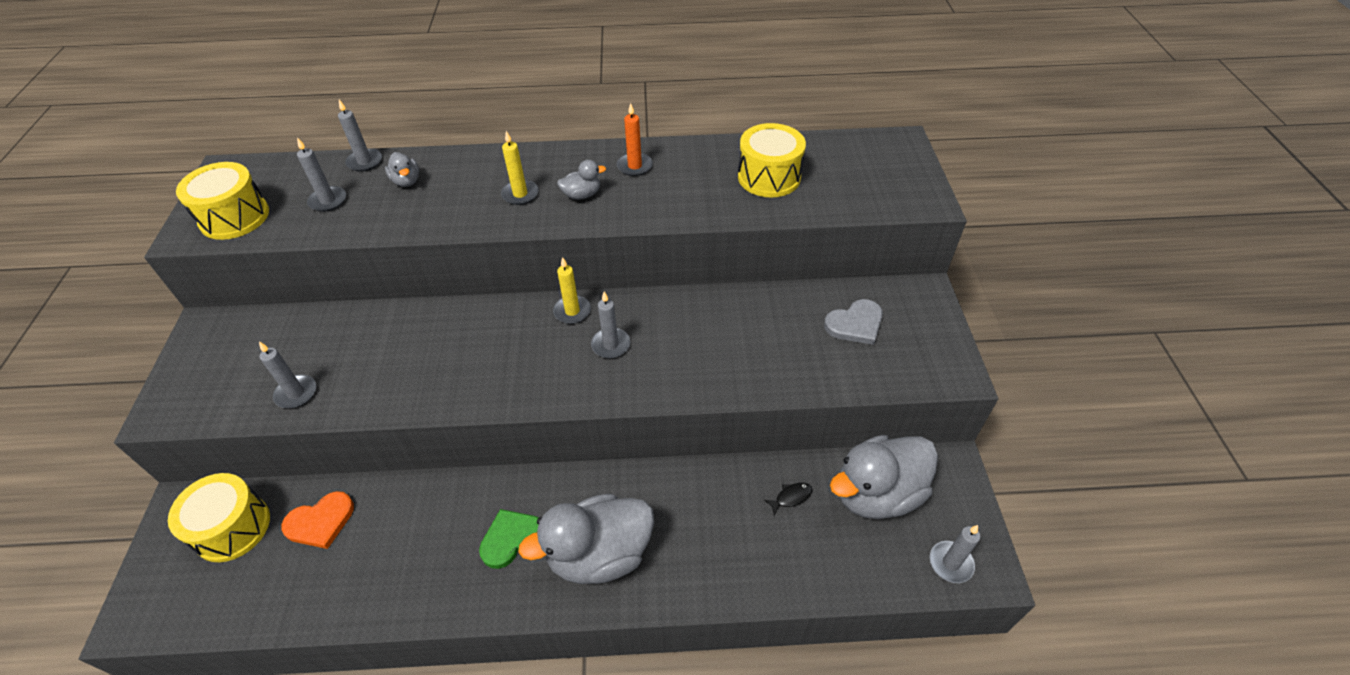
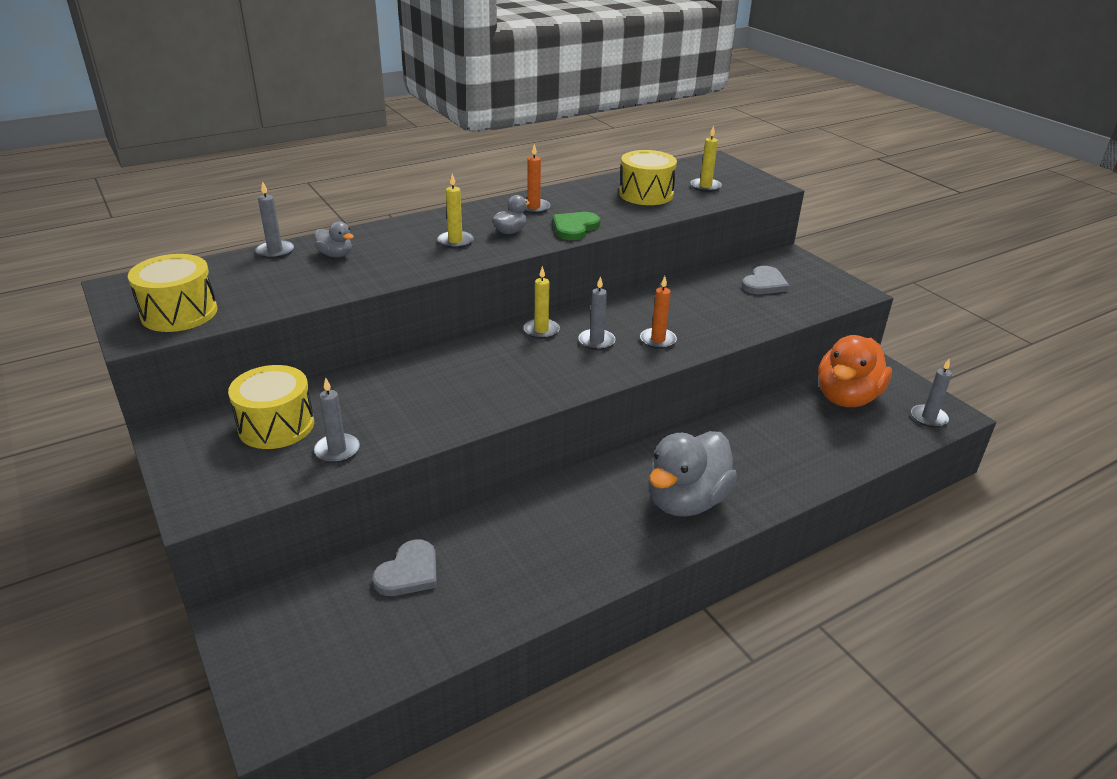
camera: 30 degrees left, 15 degrees down
(232, 528) = (316, 610): yellow drum -> yellow drum (276, 425)
(320, 522) = (409, 572): orange heart -> grey heart
(328, 201) = (270, 282): grey candle -> none
(513, 539) = (604, 517): green heart -> green heart (575, 228)
(671, 366) = (658, 340): none -> orange candle
(791, 497) = (792, 419): black fish -> none
(848, 182) = (705, 186): none -> yellow candle
(876, 493) = (846, 397): grey duck -> orange duck

